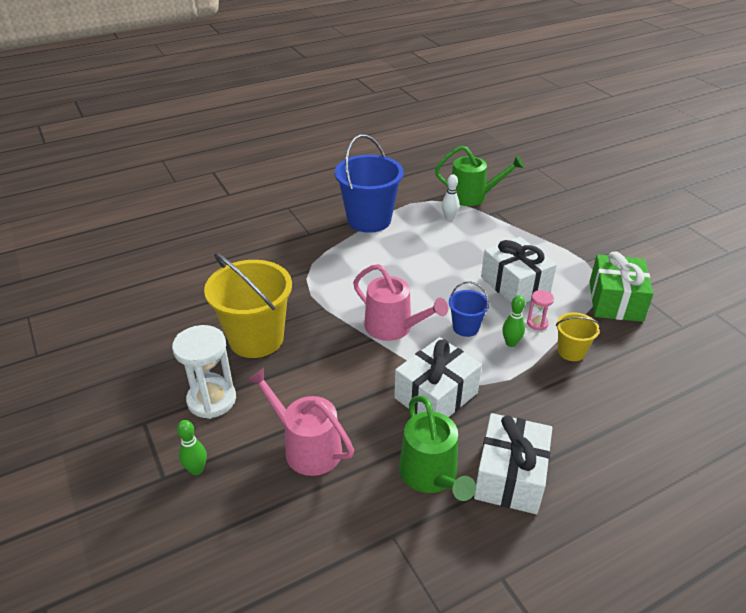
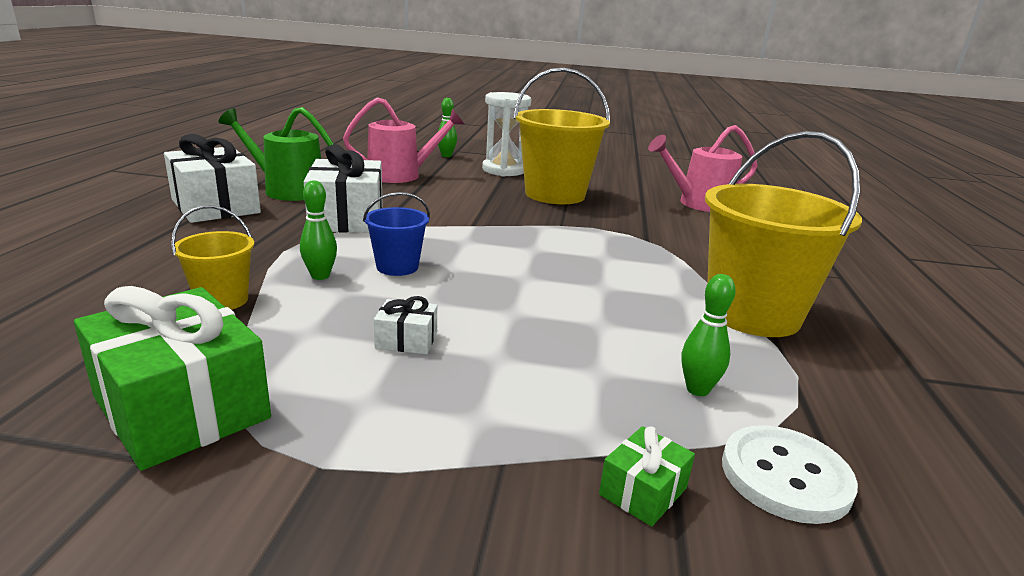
camera: 125 degrees right, 15 degrees down
(369, 220) = (752, 314): blue bucket -> yellow bucket
(393, 327) = (471, 238): pink watering can -> pink watering can (699, 204)
(449, 217) = (697, 389): white bowling pin -> green bowling pin
(472, 196) = (785, 476): green watering can -> white button
(512, 213) = (643, 491): none -> green gift
(515, 284) = (406, 340): white gift -> white gift, size x0.45
(537, 323) = (307, 309): pink hourglass -> none

